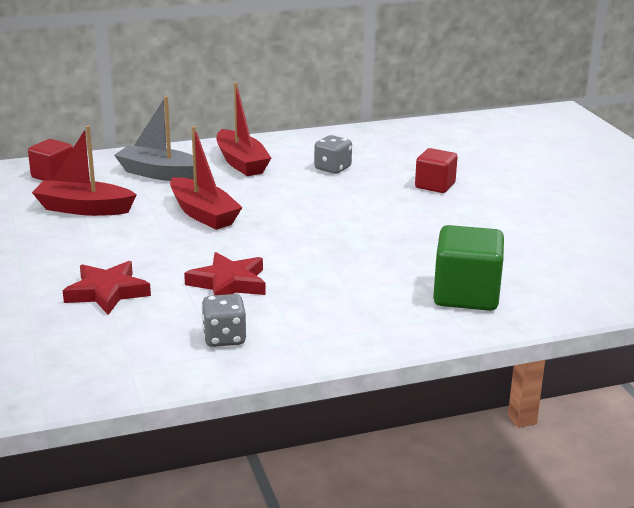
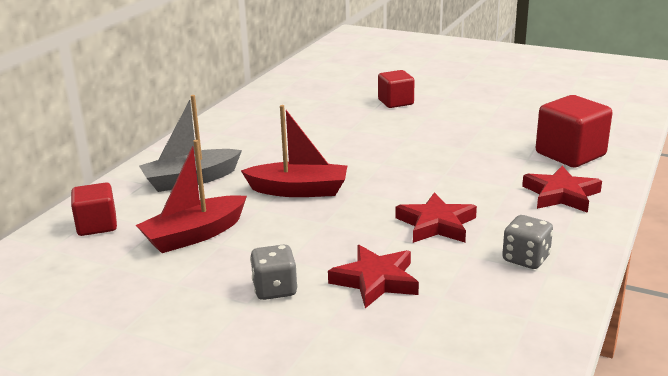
camera: 45 degrees left, 0 degrees up
(241, 163) = (234, 144): red boat -> none
(332, 168) = (308, 120): grey dice -> grey dice (275, 289)
(370, 317) = (561, 195): none -> red star
(466, 295) = (570, 154): green cube -> red cube

